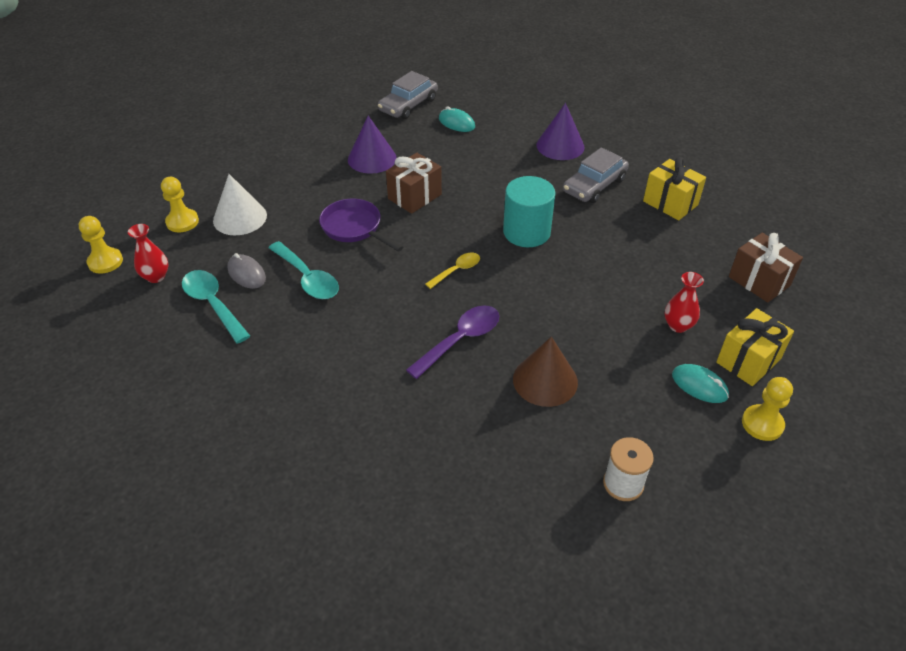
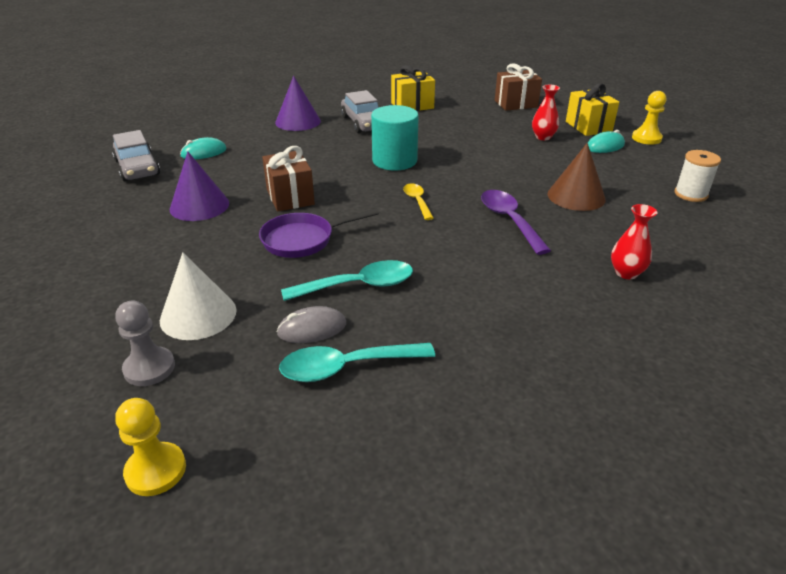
camera: 65 degrees left, 10 degrees down
(156, 277) = (245, 414): red vase -> red vase (626, 273)
(182, 222) = (149, 368): yellow pawn -> grey pawn

